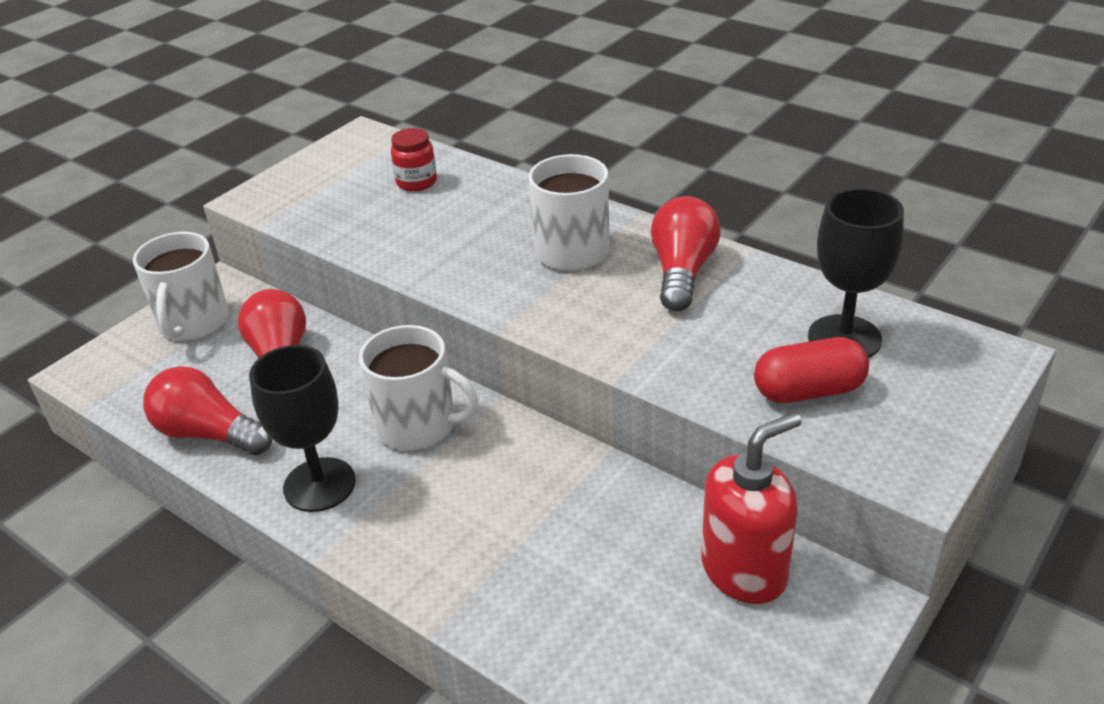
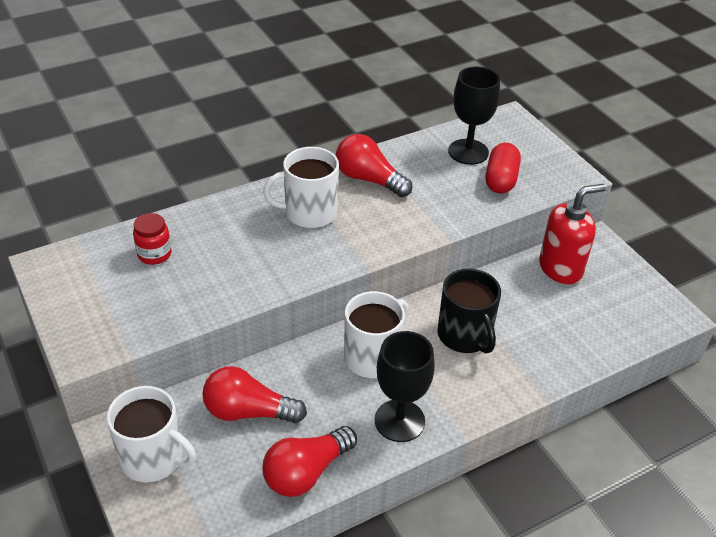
camera: 70 degrees left, 5 degrees up
(511, 500) = (465, 335): none -> black mug
(744, 570) = (561, 268): red soap dispenser -> red soap dispenser turned 75 degrees clockwise

